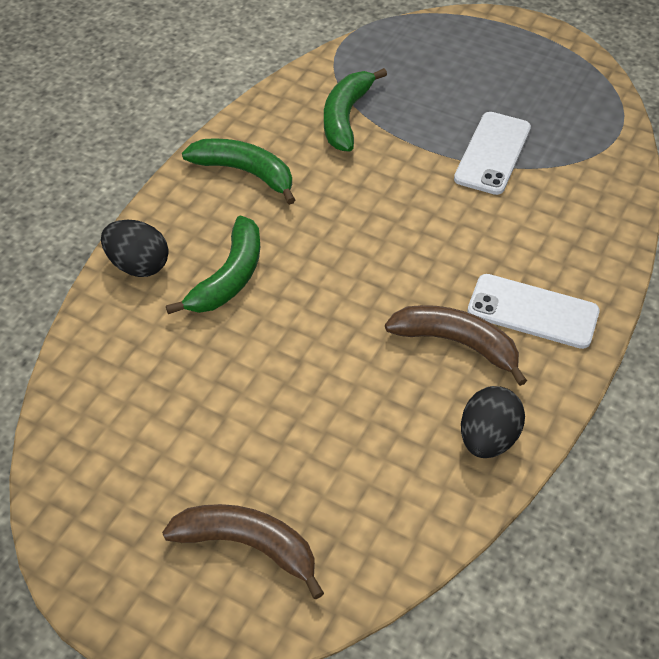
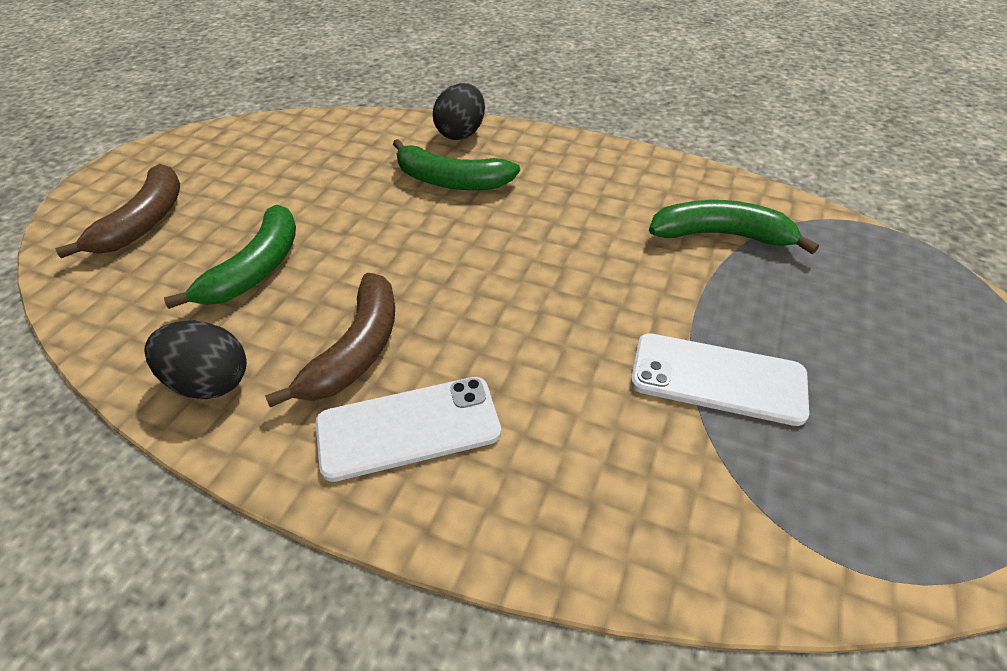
camera: 85 degrees right, 5 degrees down
(245, 173) = (598, 175): green banana -> green banana (256, 269)
(533, 311) = (408, 428): white phone -> white phone turned 60 degrees clockwise

